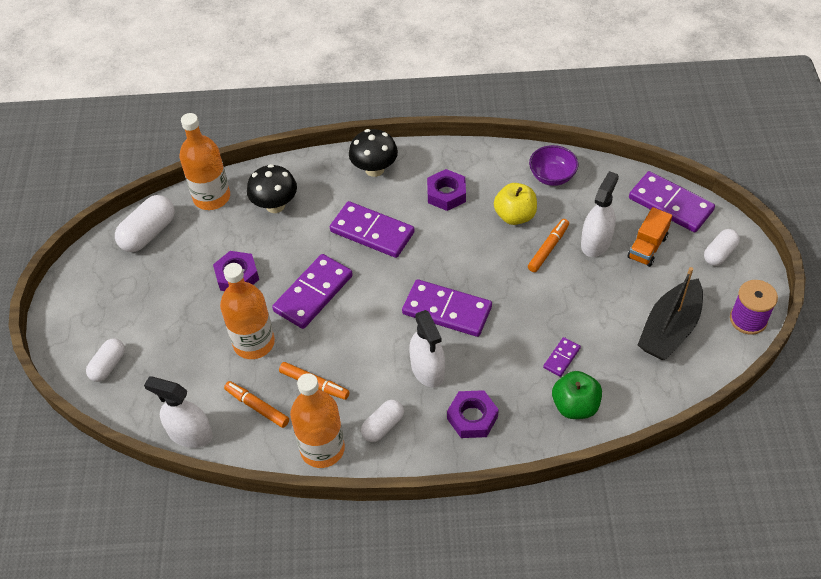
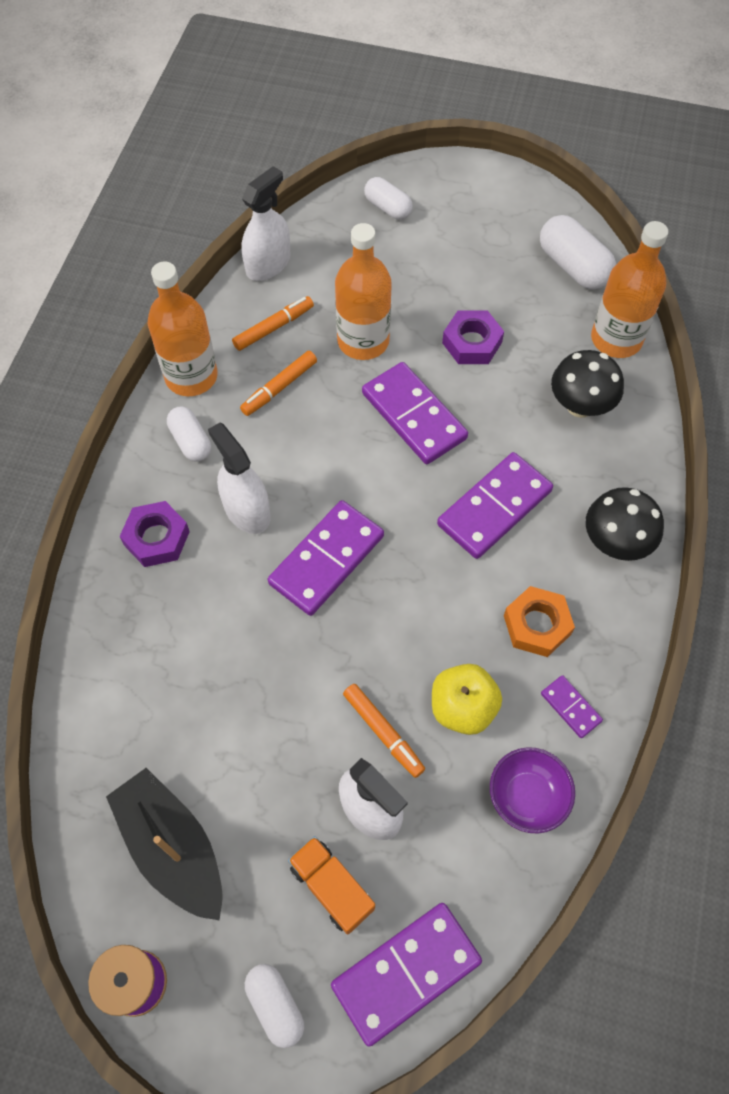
camera: 105 degrees right, 10 degrees up
(427, 369) = (246, 510): white spray bottle -> white spray bottle turned 60 degrees clockwise
(446, 194) = (537, 625): purple nut -> orange nut
(561, 358) = (192, 676): purple domino -> purple domino (570, 707)
(575, 406) = (115, 663): green apple -> none

